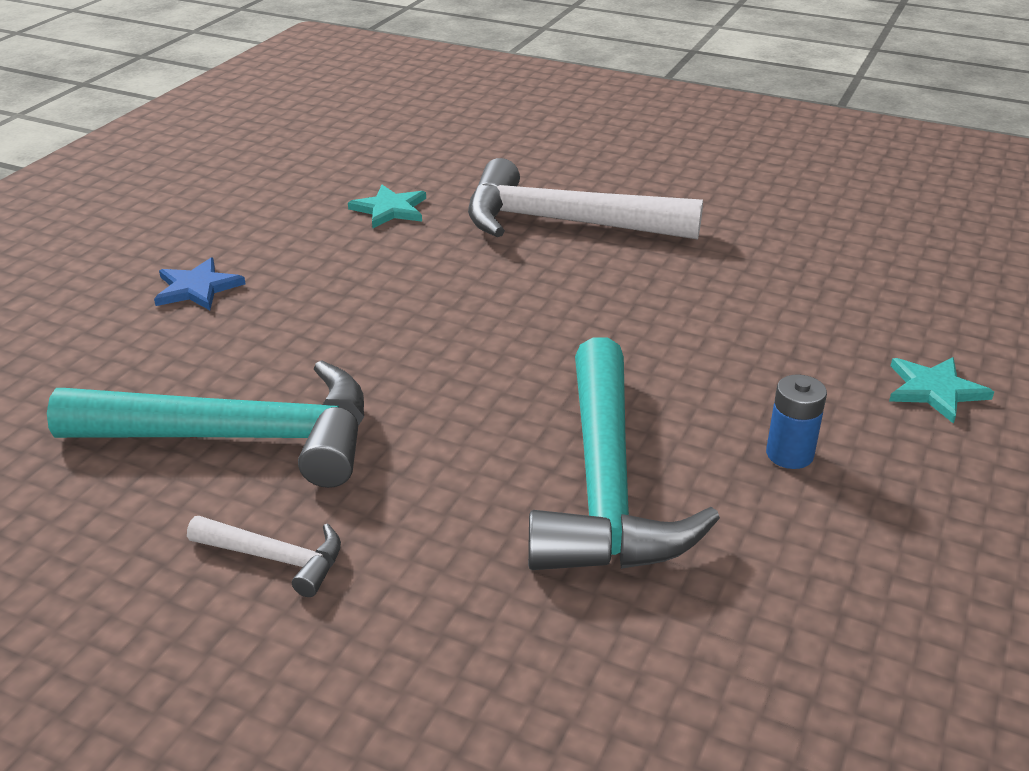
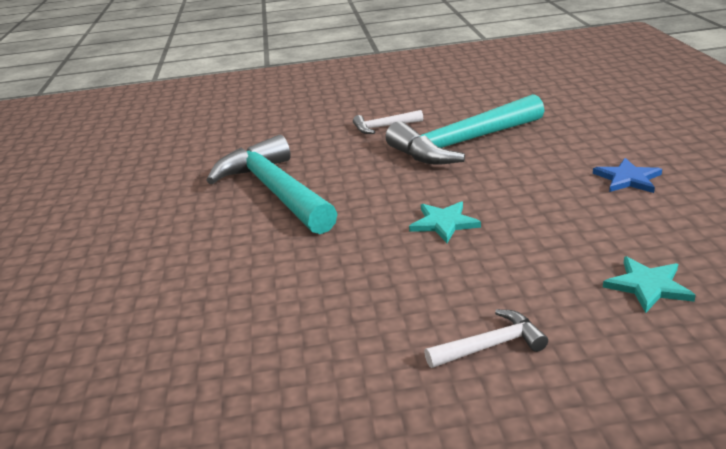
camera: 150 degrees right, 5 degrees down
(563, 223) = (491, 345): white hammer -> white hammer, size x0.45
(789, 454) = (185, 239): blue battery -> none
(934, 390) = (90, 316): turquoise star -> turquoise star (444, 223)

